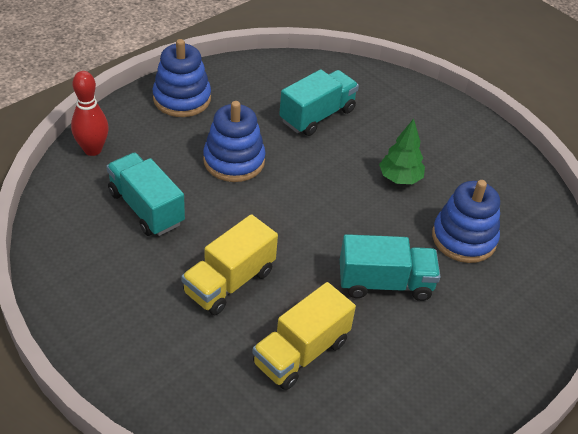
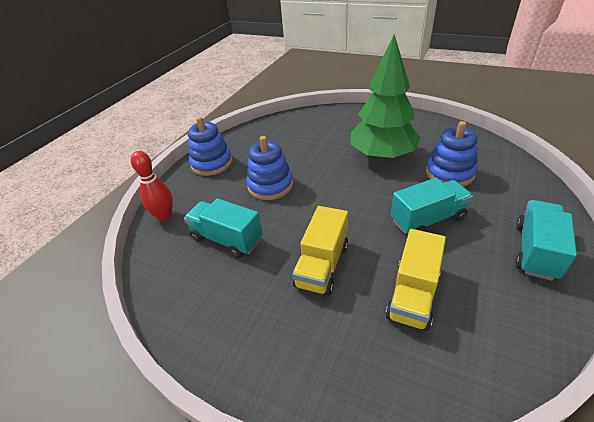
camera: 15 degrees left, 5 degrees down
(317, 116) = (305, 142): turquoise truck -> turquoise truck (536, 251)
(400, 178) = (382, 156): green tree -> green tree, size x2.08

